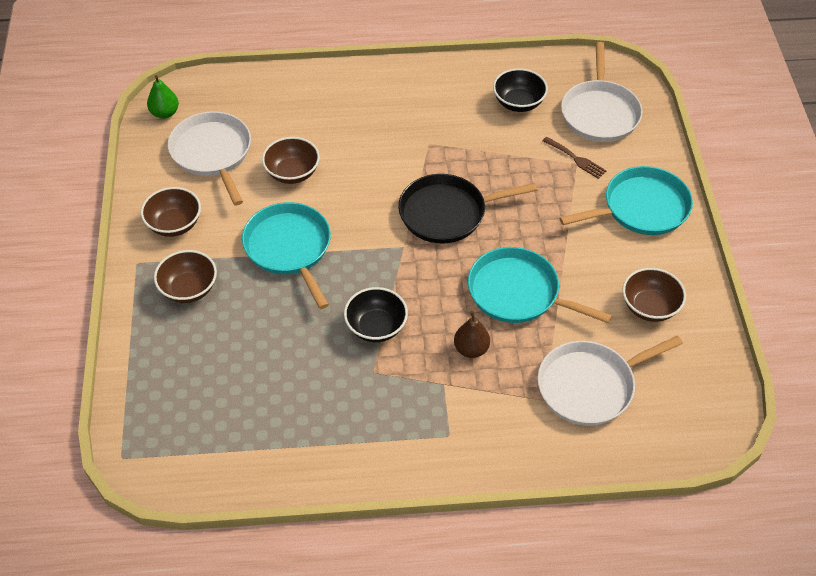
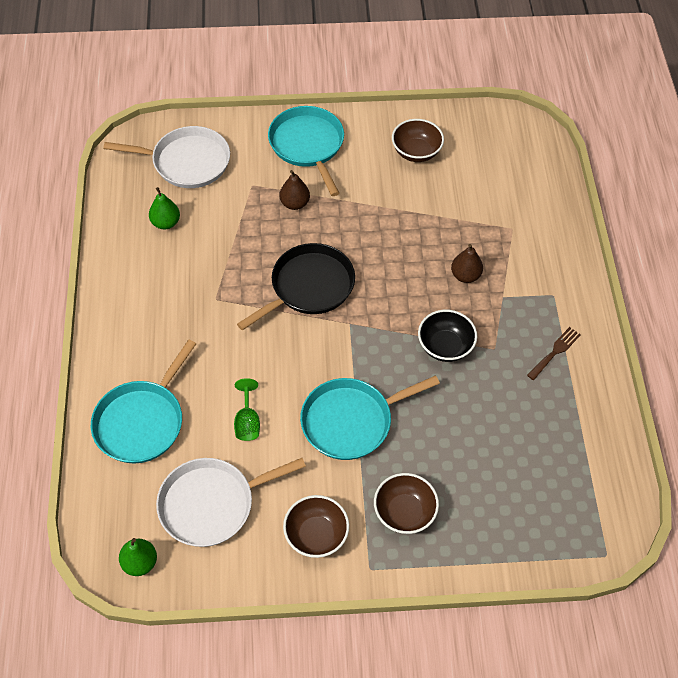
camera: 90 degrees left, 5 degrees up
(292, 173) = (247, 422): brown bowl -> green goblet
(447, 213) = (309, 287): black pan -> black pan turned 120 degrees counterclockwise
(518, 103) = (166, 223): black bowl -> green pear
(518, 293) = (403, 238): turquoise pan -> turquoise pan (142, 421)
(556, 199) = (294, 203): none -> brown pear
(576, 159) = (245, 185): brown fork -> brown fork (555, 351)
(590, 386) = (496, 198): white pan -> none

